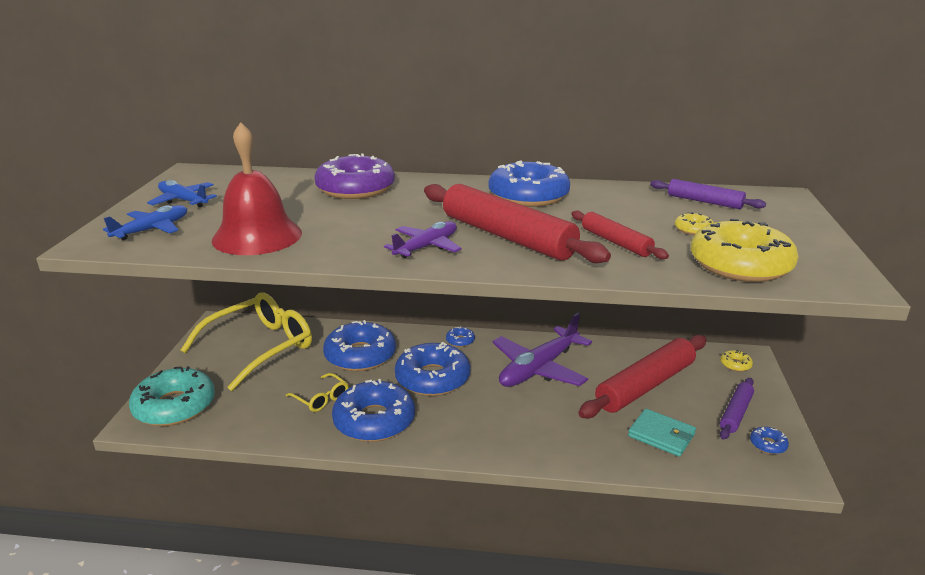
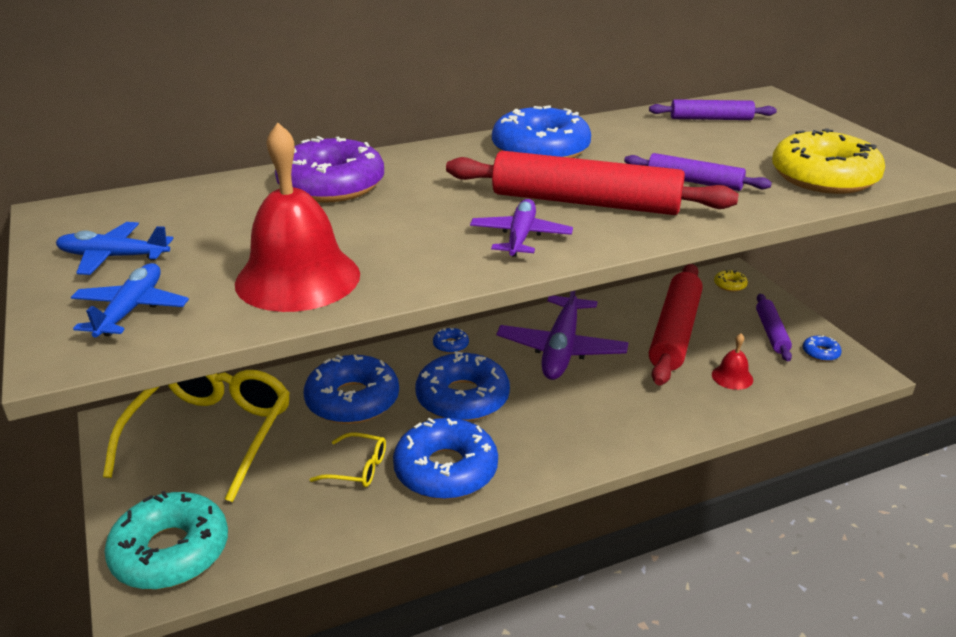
camera: 30 degrees left, 5 degrees up
(616, 242) = (694, 181): red rolling pin -> purple rolling pin
(661, 435) = (732, 377): turquoise wallet -> red bell
(693, 229) = (740, 151): yellow donut -> none

